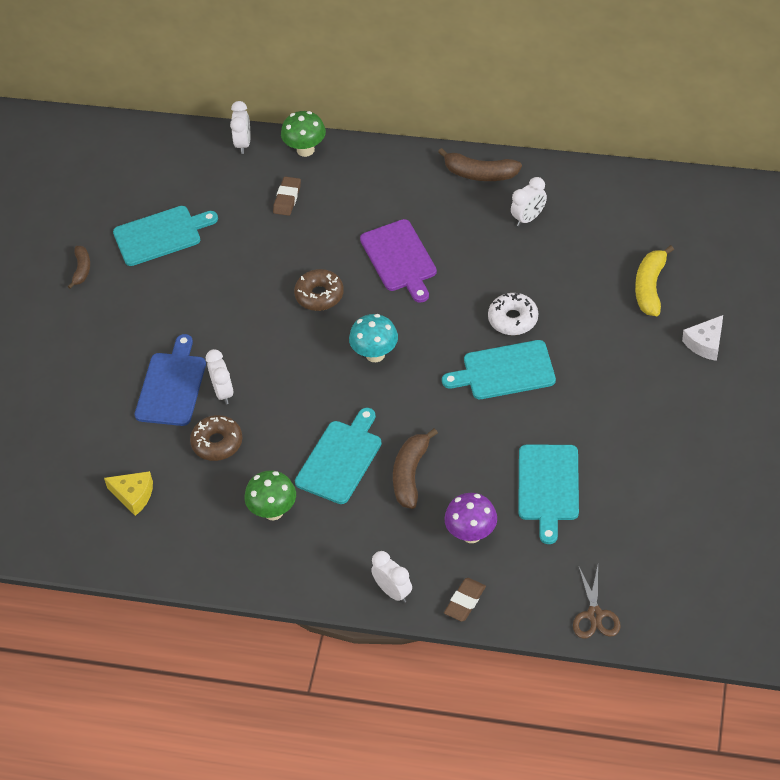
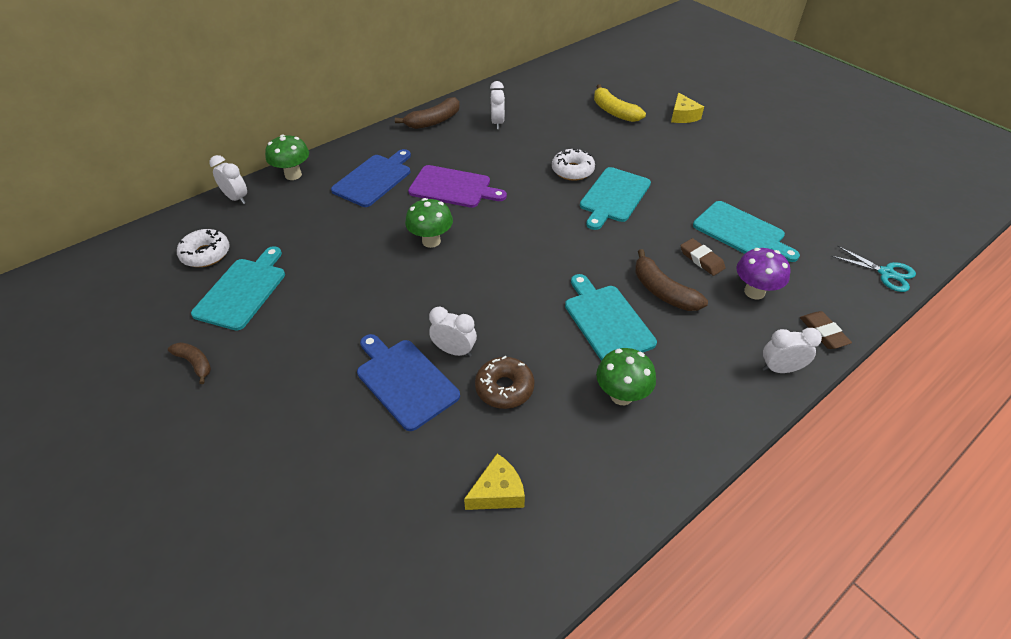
camera: 55 degrees left, 5 degrees down
(172, 183) = (206, 254): none -> white donut
(287, 198) = (320, 206): brown eraser -> brown eraser (701, 259)
(319, 295) = (431, 241): brown donut -> green mushroom
(355, 201) = (374, 179): none -> blue cutting board
(375, 354) = (524, 245): turquoise mushroom -> none
(595, 615) = (886, 273): brown scissors -> turquoise scissors
(705, 343) = (683, 116): white cheese -> yellow cheese

